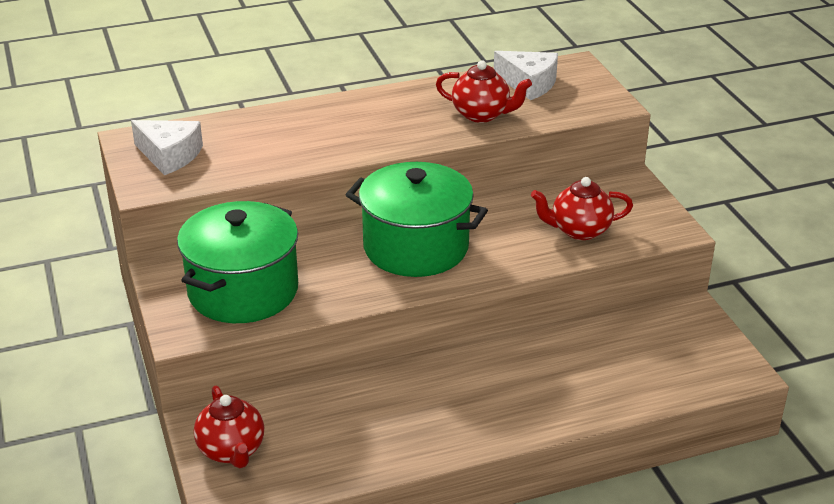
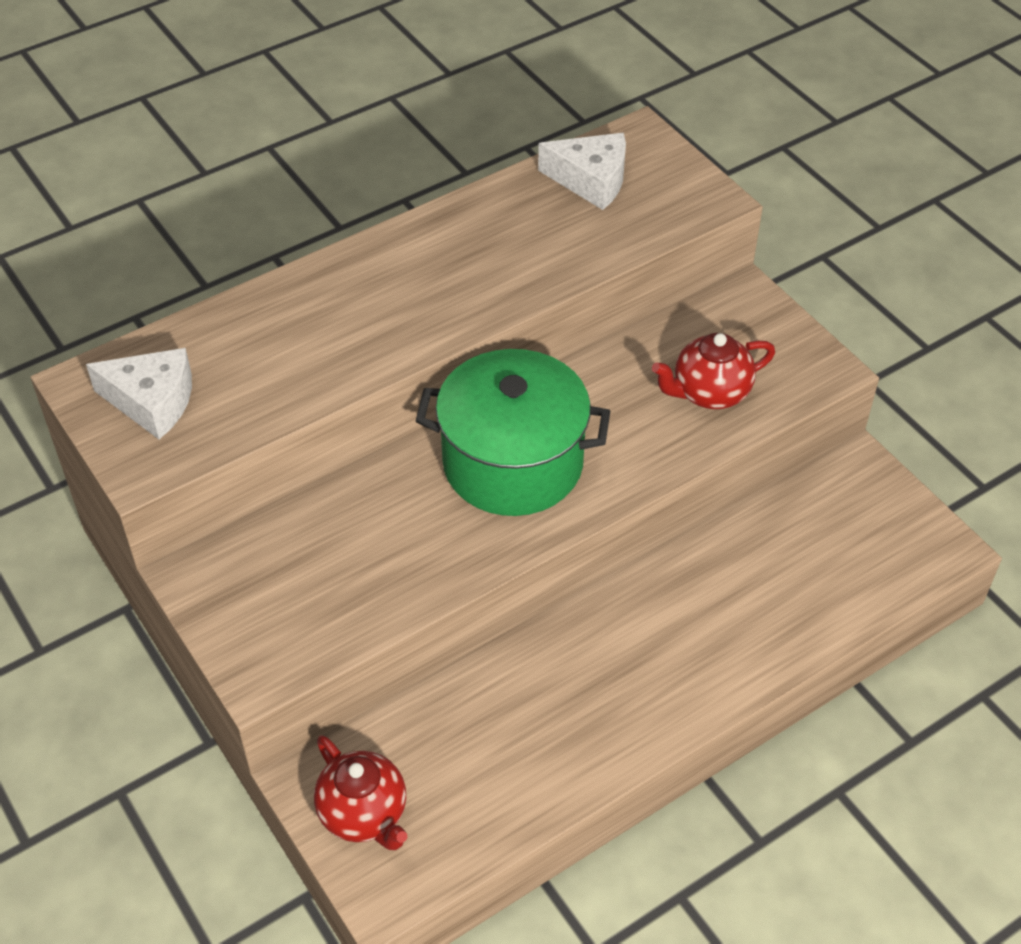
camera: 15 degrees left, 15 degrees up
(243, 291) = (313, 585): green pot -> none
(482, 114) = (549, 247): red teapot -> none

